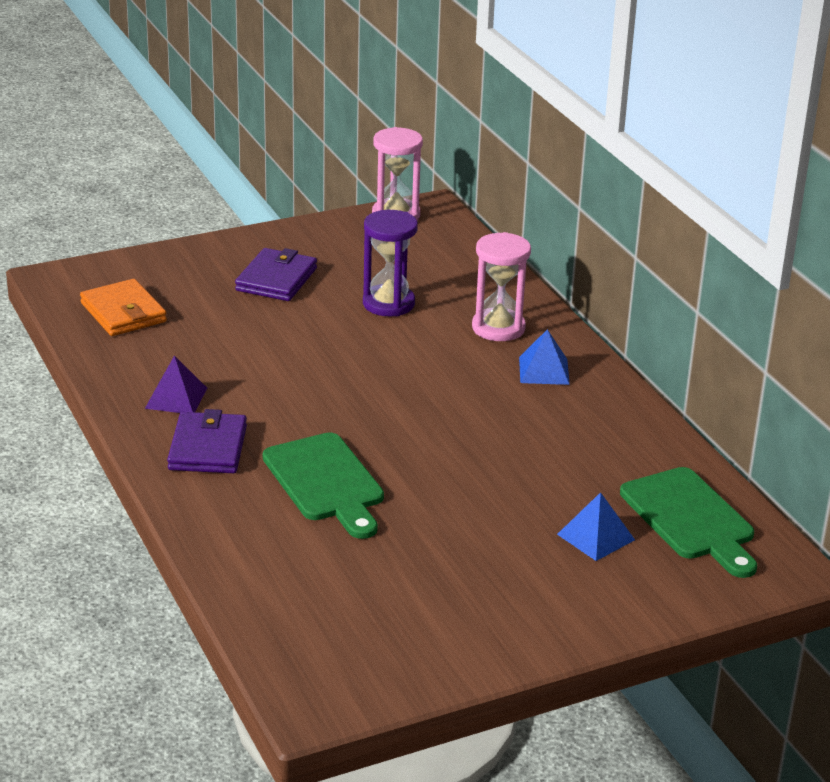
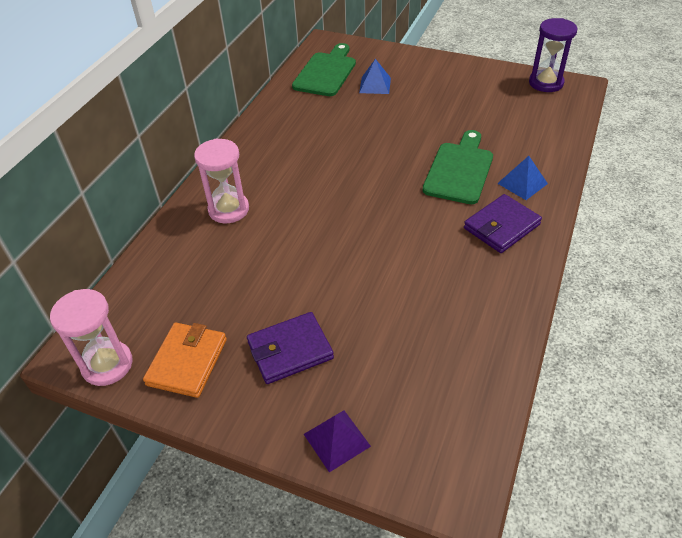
camera: 130 degrees left, 15 degrees up
(123, 312) = (442, 394): orange wallet -> orange wallet (187, 362)
(176, 398) = (484, 276): purple pyramid -> purple pyramid (337, 440)
(388, 303) = (255, 271): purple hourglass -> purple hourglass (546, 83)
(544, 370) = (256, 168): blue pyramid -> blue pyramid (522, 183)

